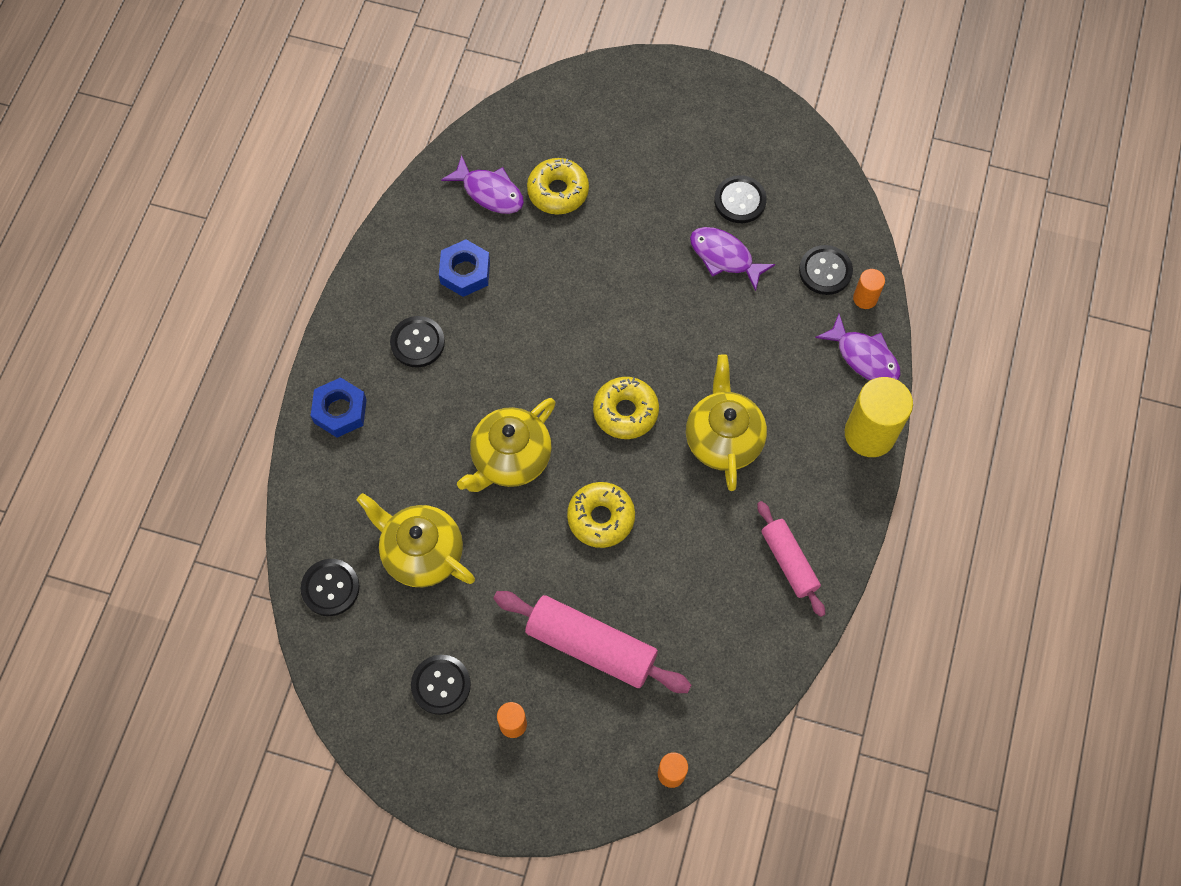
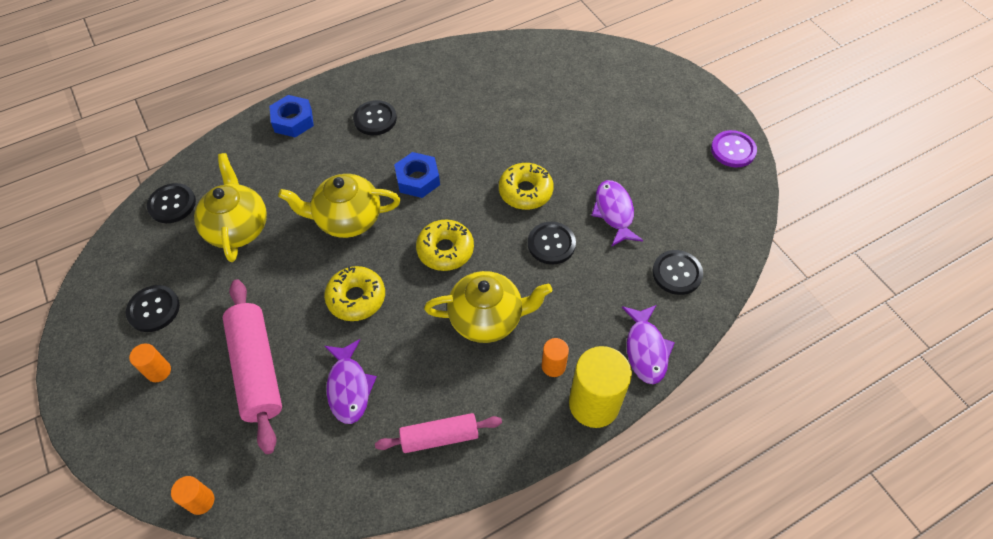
camera: 45 degrees right, 10 degrees down
(465, 272) = (445, 104): blue nut -> blue nut (418, 179)
(489, 192) = (508, 74): purple fish -> purple fish (349, 387)
(558, 191) = (549, 102): yellow donut -> yellow donut (525, 191)
(723, 438) = (487, 318): yellow teapot -> yellow teapot turned 45 degrees clockwise
(740, 200) = (662, 188): black button -> black button (551, 244)
(761, 114) = (733, 150): none -> purple button
(789, 561) = (440, 437): pink rolling pin -> pink rolling pin turned 60 degrees clockwise
(865, 298) = (688, 313): orange cylinder -> orange cylinder (553, 366)

